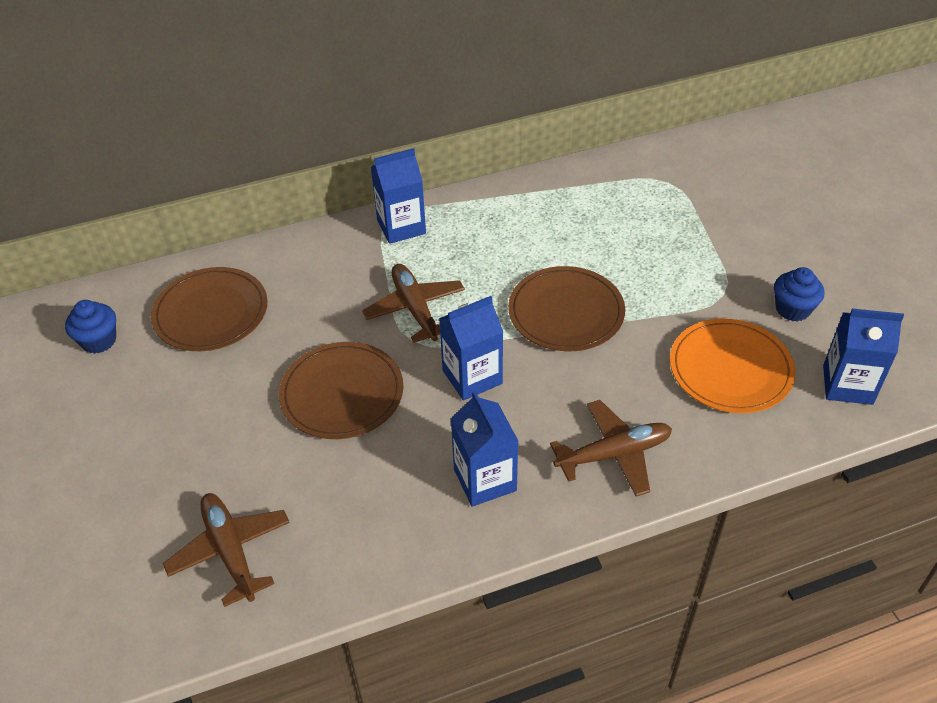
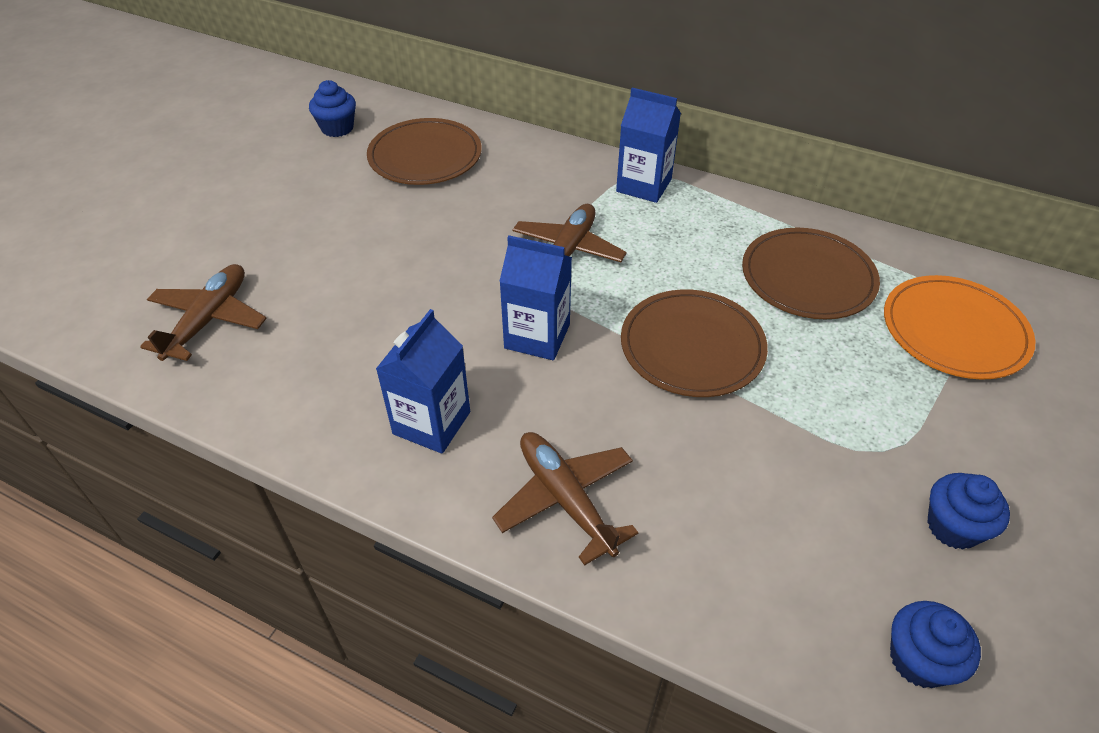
camera: 45 degrees right, 0 degrees up
(342, 393) = (427, 273): brown plate -> brown plate (808, 277)
(614, 454) = (565, 499): brown plane -> brown plane turned 150 degrees counterclockwise
(730, 369) = (792, 525): orange plate -> orange plate (954, 331)
(847, 385) = (918, 660): blue carton -> blue cupcake

